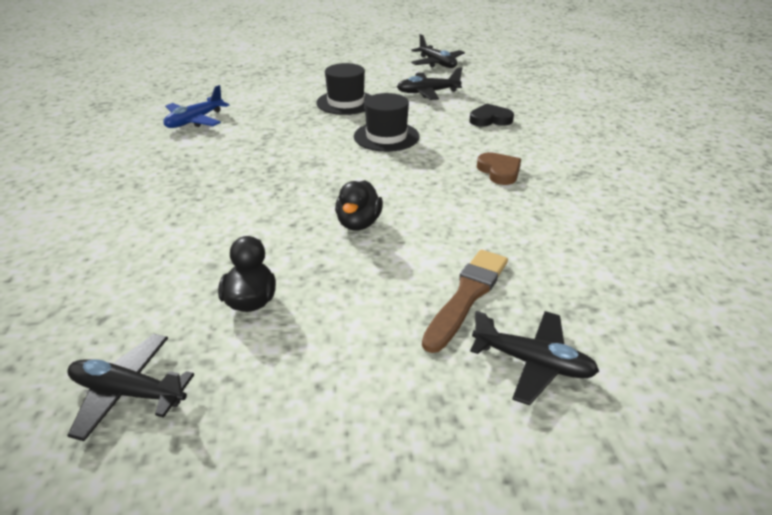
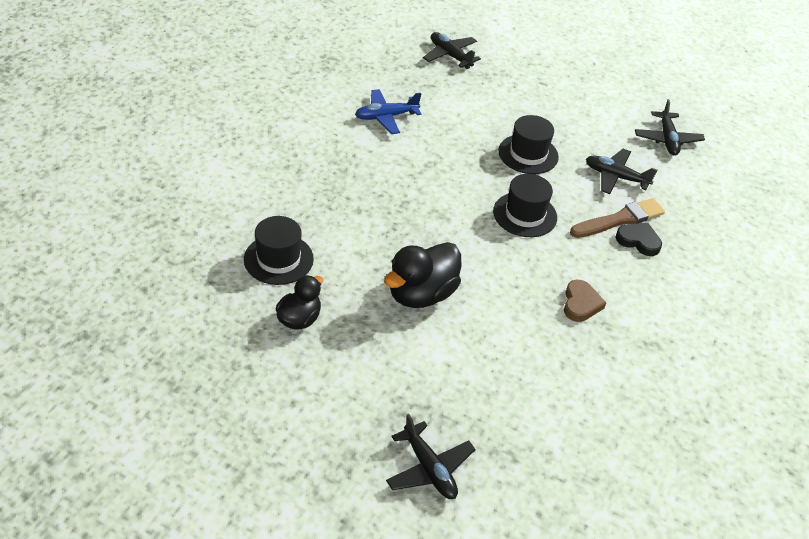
camera: 30 degrees right, 10 degrees up
(128, 393) = (191, 343): black plane -> black plane (450, 55)
(177, 260) = (278, 259): none -> black hat
(358, 223) = (421, 294): black duck -> black duck, size x1.60
(466, 296) = (437, 398): brown brush -> brown brush (619, 219)

